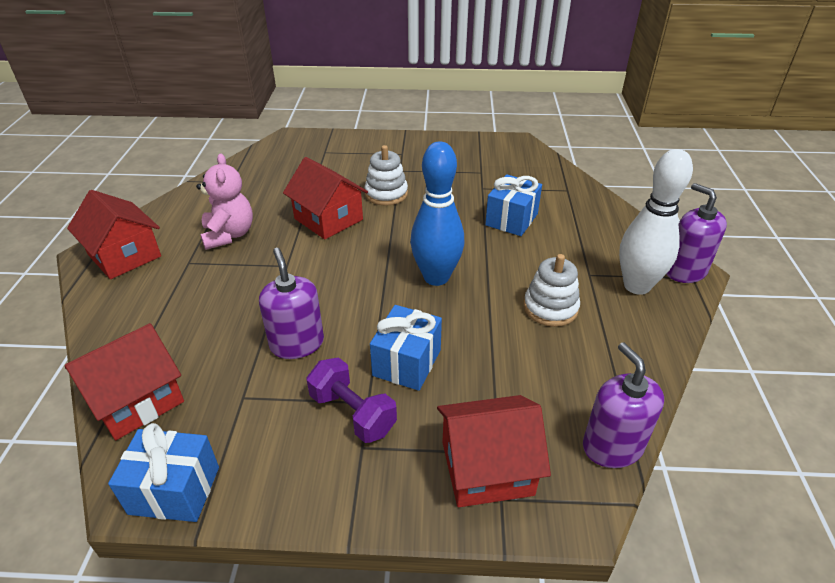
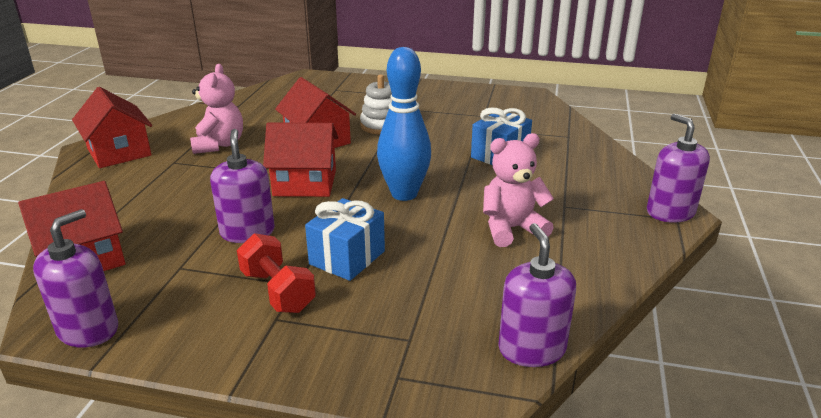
camera: 10 degrees right, 10 degrees down
(174, 490) = (88, 330): blue gift -> purple soap dispenser
(353, 413) = (278, 291): purple dumbbell -> red dumbbell
(487, 468) = (393, 350): red house -> red house (305, 183)
(550, 308) = (511, 229): white stacking toy -> pink teddy bear
(636, 286) = (612, 220): white bowling pin -> none

